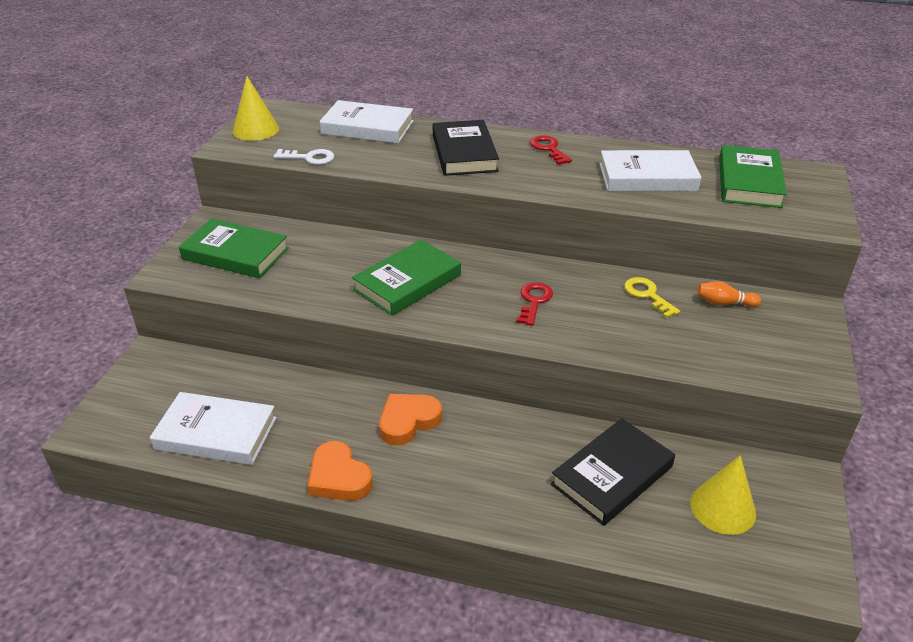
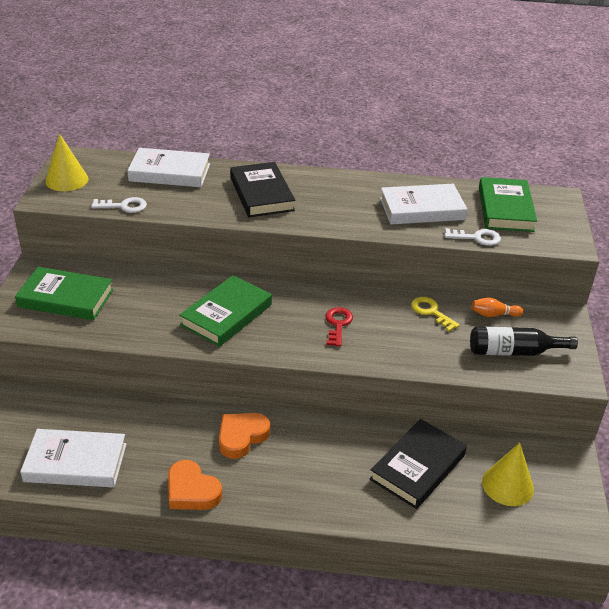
camera: 10 degrees left, 0 degrees up
(548, 149) = (334, 186): red key -> none
(710, 211) = (477, 238): none -> white key
(744, 347) = (514, 351): none -> black bottle

